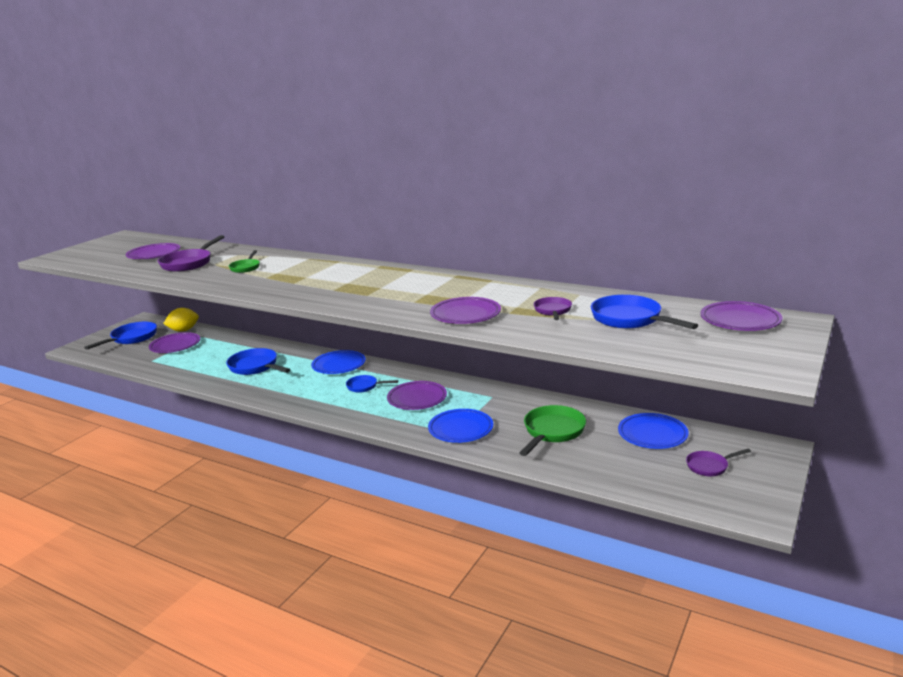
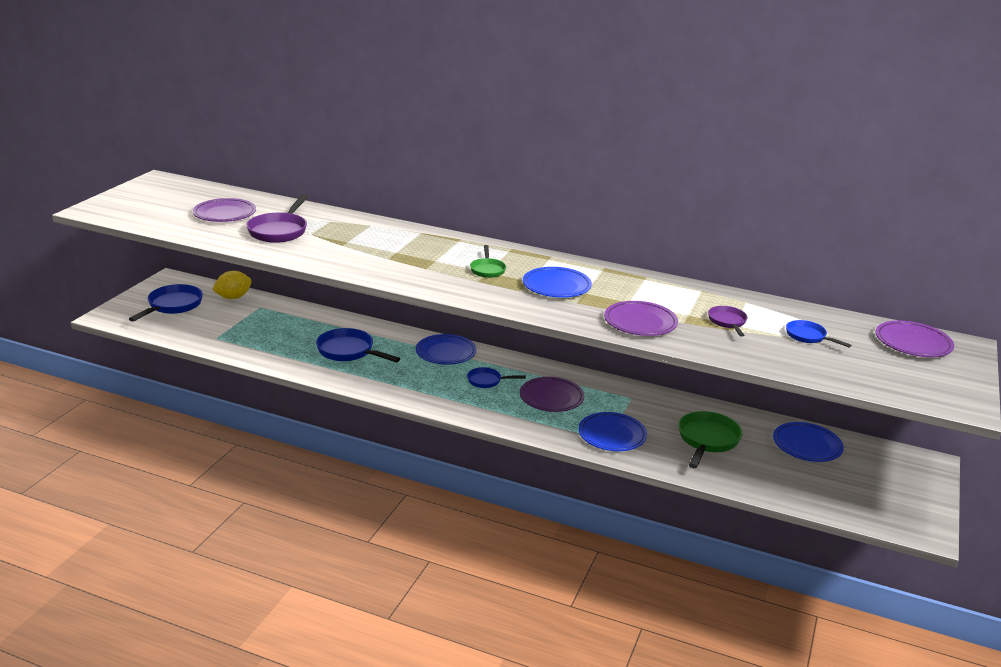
camera: 10 degrees left, 5 degrees up
(175, 346) = (234, 319): purple plate -> none
(246, 267) = (354, 242): green pan -> green pan (487, 270)
(403, 290) = (556, 286): none -> blue plate
(630, 319) = (808, 336): blue pan -> blue pan, size x0.58
(709, 466) = (869, 481): purple pan -> none

